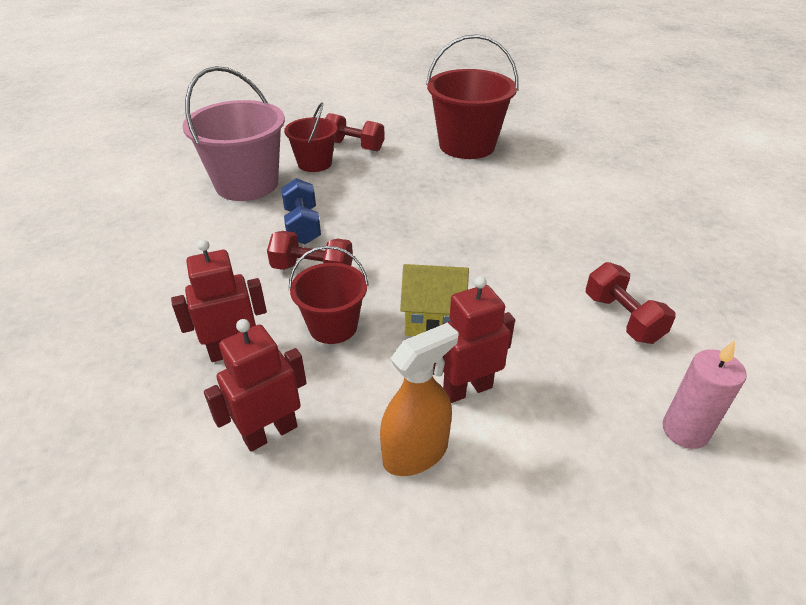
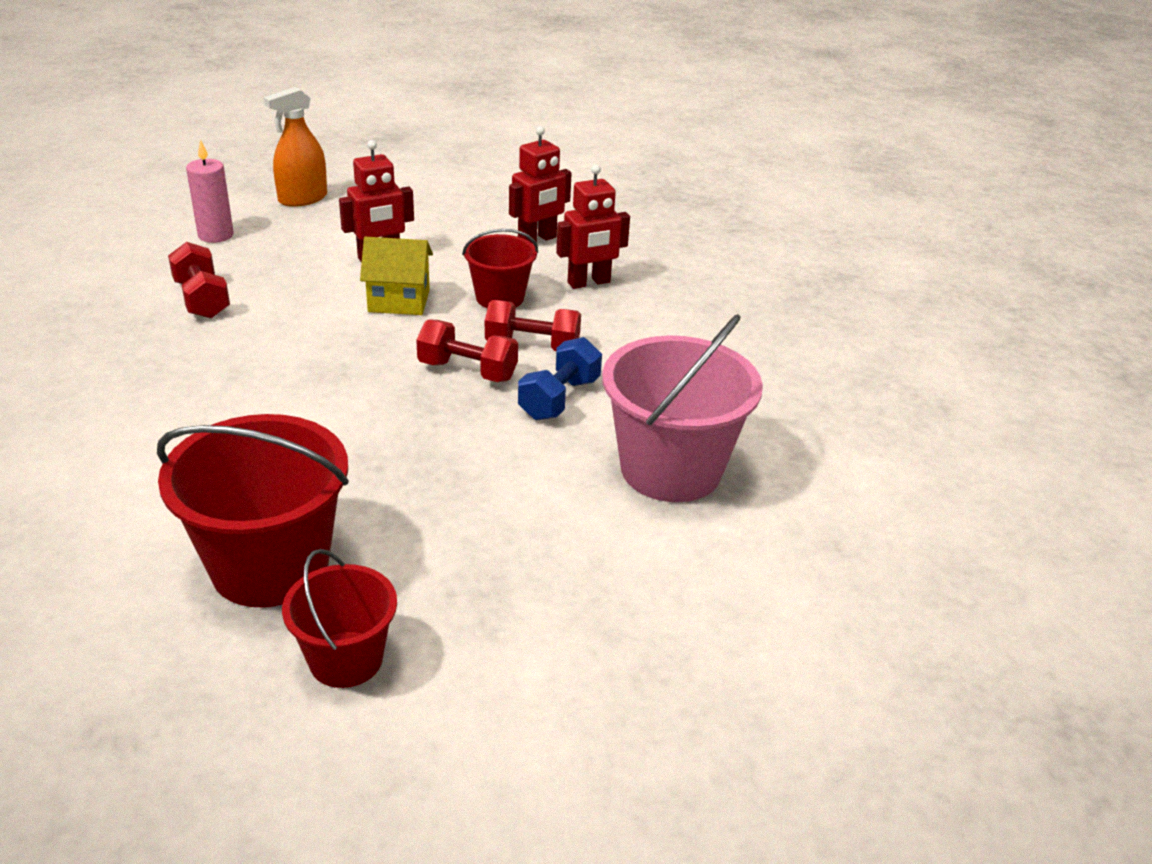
camera: 175 degrees right, 5 degrees down
(302, 226) = (559, 399): blue dumbbell -> blue dumbbell turned 45 degrees clockwise
(314, 163) = (571, 516): red bucket -> red bucket (346, 659)
(354, 146) = (503, 563): red dumbbell -> red dumbbell (467, 371)
(415, 453) = (427, 230): orange spray bottle -> orange spray bottle (303, 198)

